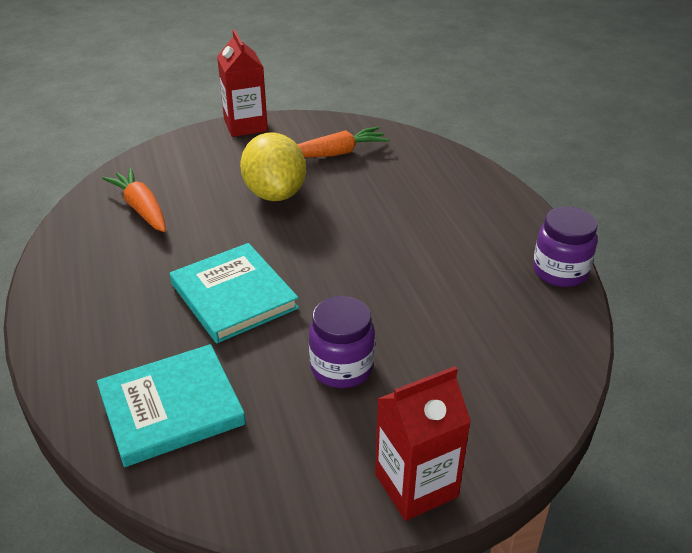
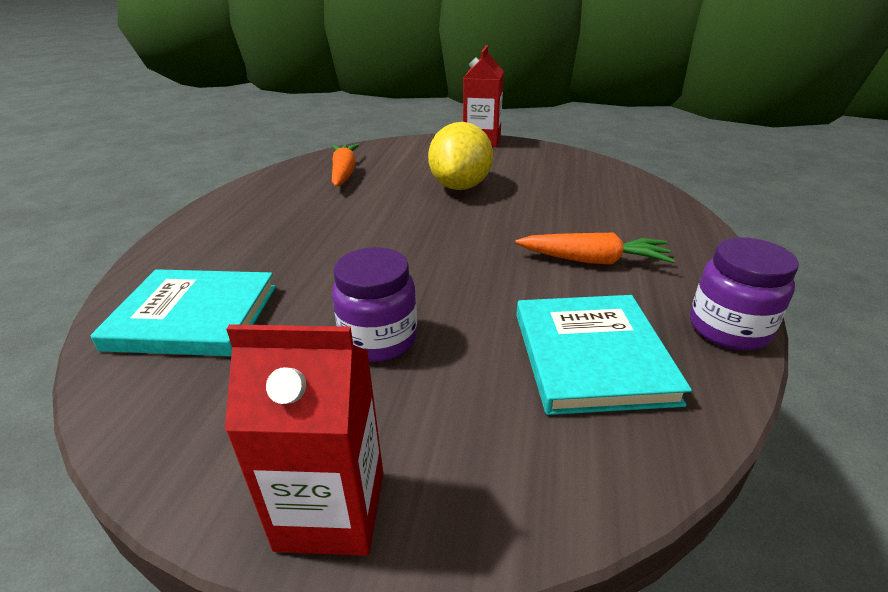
camera: 30 degrees right, 5 degrees down
(234, 296) = (346, 248): turquoise book -> turquoise book (591, 356)
(336, 153) = (544, 171): orange carrot -> orange carrot (593, 261)

